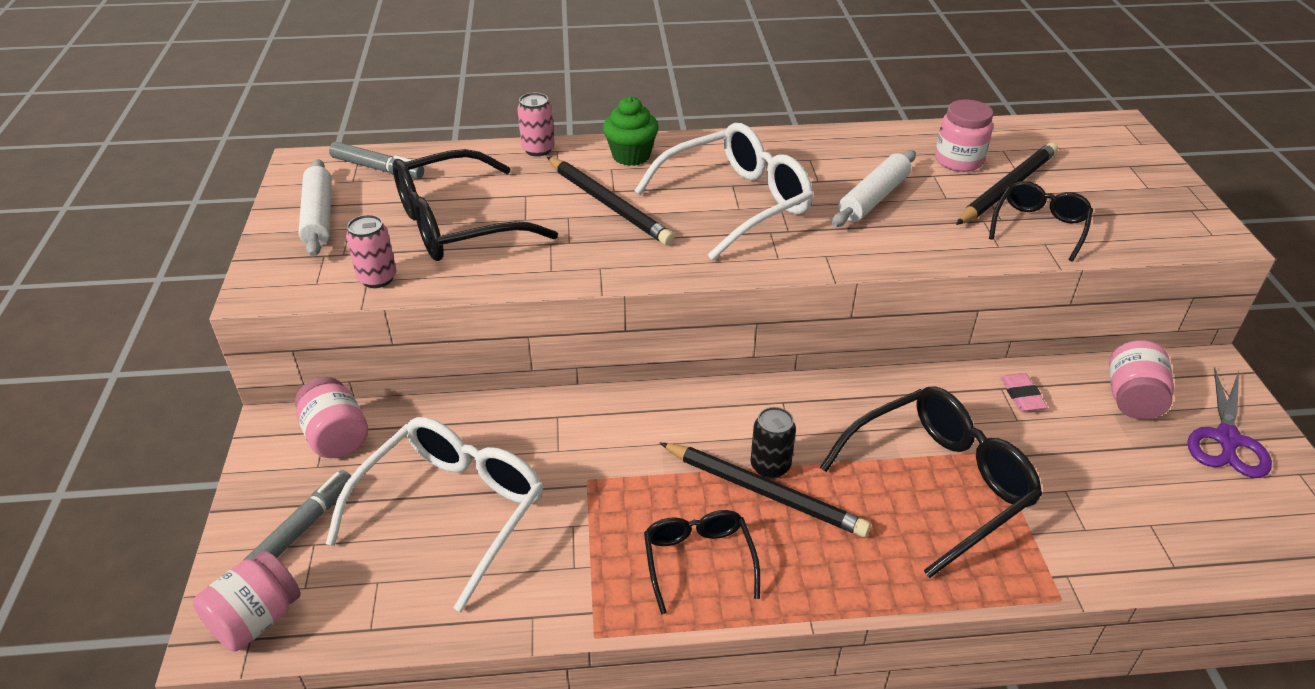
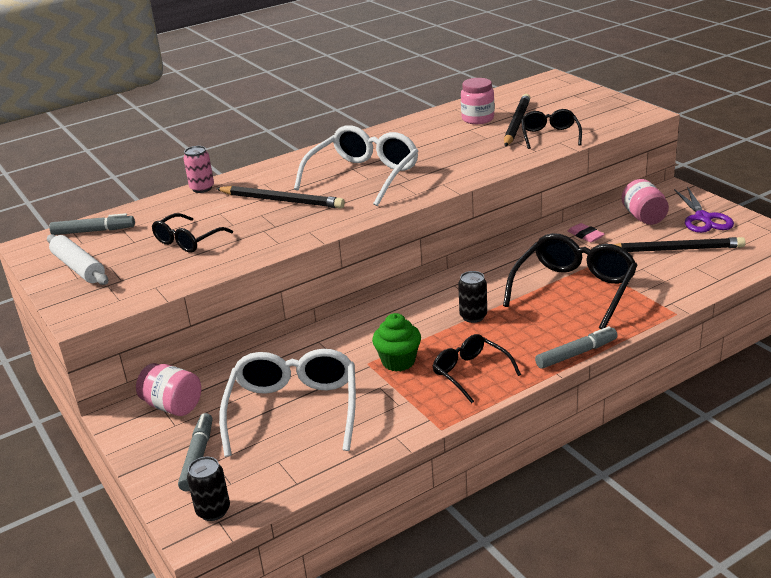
camera: 25 degrees left, 10 degrees down
(256, 619) = (213, 511): pink jar -> black can
(377, 278) = (162, 283): pink can -> none
(458, 224) = (188, 241): black glasses -> black glasses, size x0.57
(631, 156) = (271, 173): green cupcake -> green cupcake (398, 361)
(764, 492) = (480, 329): black pencil -> black pencil (675, 249)
(862, 600) = (576, 354): none -> grey marker
(873, 198) = (445, 150): white rolling pin -> none

